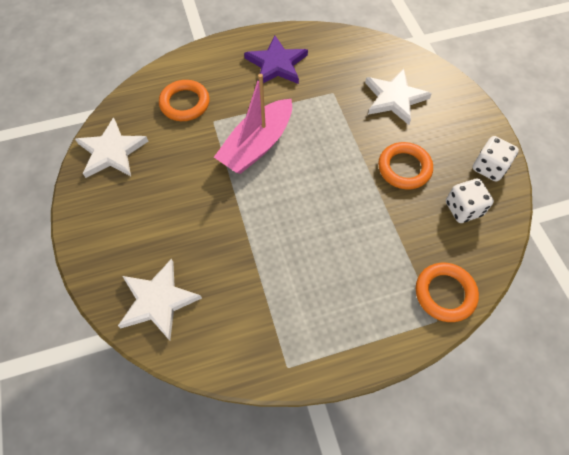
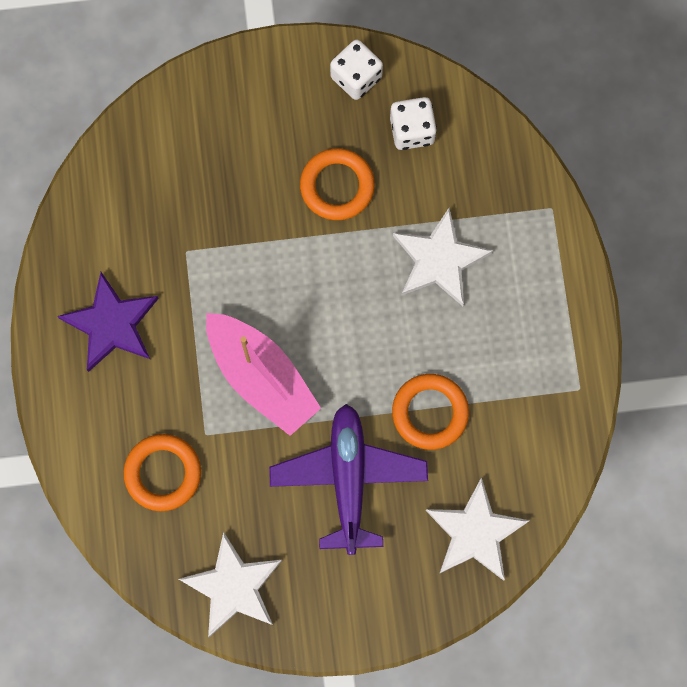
camera: 80 degrees left, 15 degrees up
(192, 207) = (348, 479): none -> purple plane
(394, 98) = (214, 166): white star -> white star (439, 260)
(445, 293) = (520, 189): orange ring -> orange ring (430, 412)

